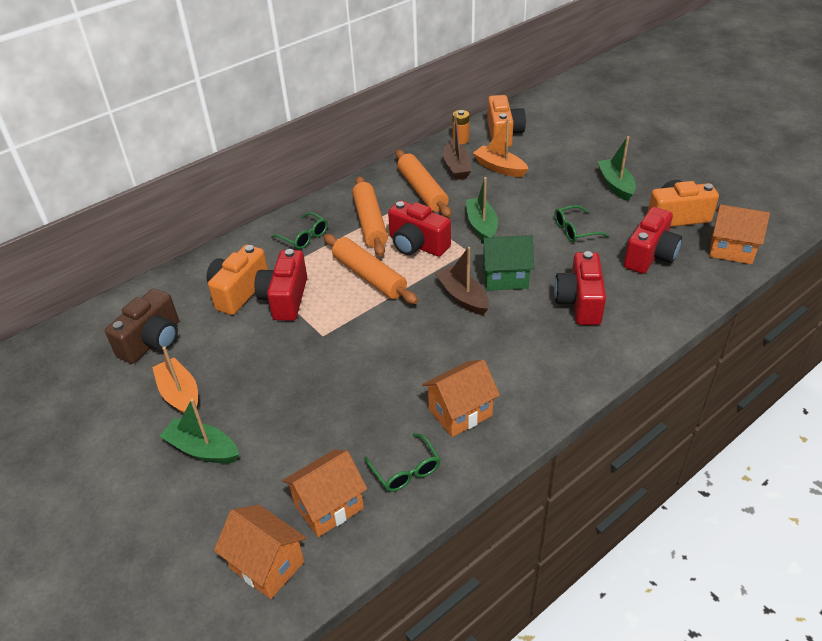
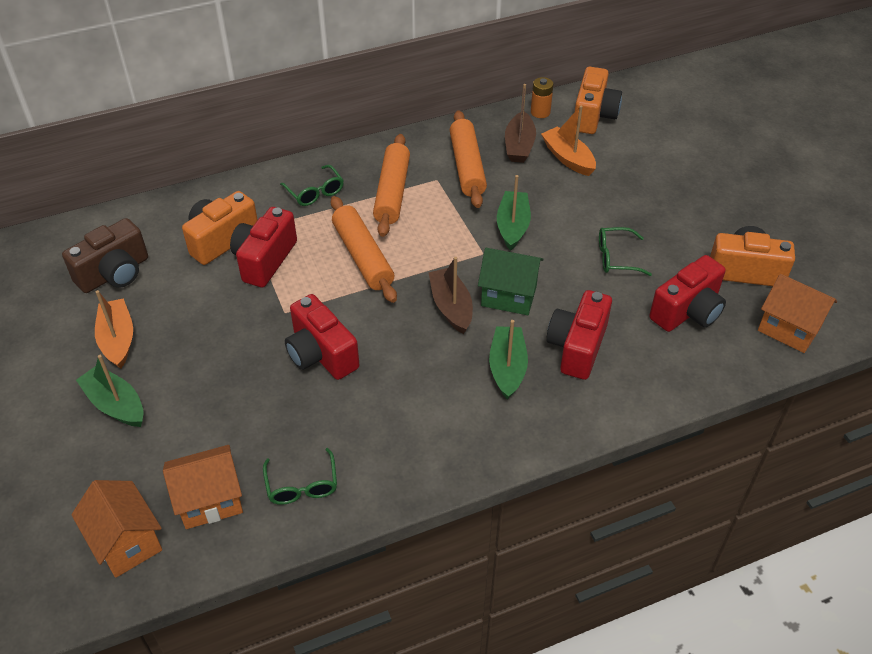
camera: 15 degrees right, 5 degrees up
(417, 245) = (431, 232): red camera -> red camera (321, 354)
(460, 412) = (386, 438): orange house -> none
(615, 185) = (693, 212): green boat -> green boat (507, 368)

